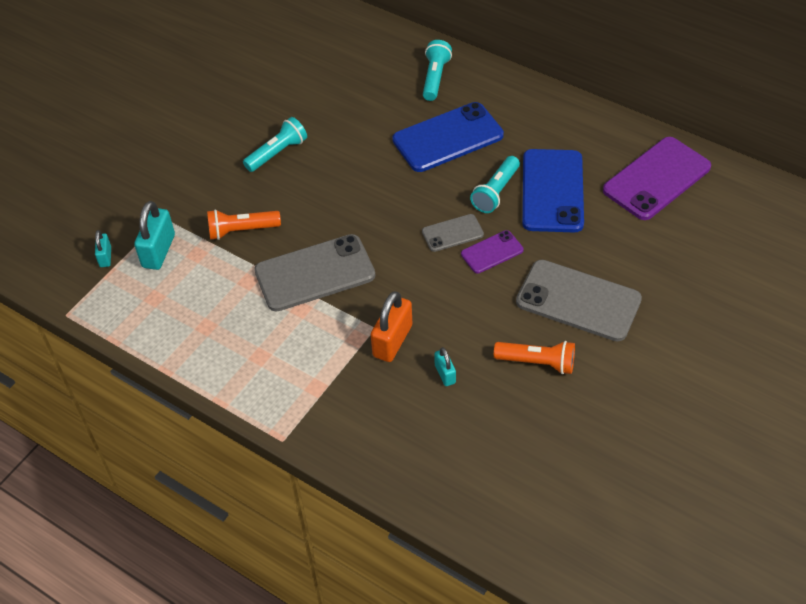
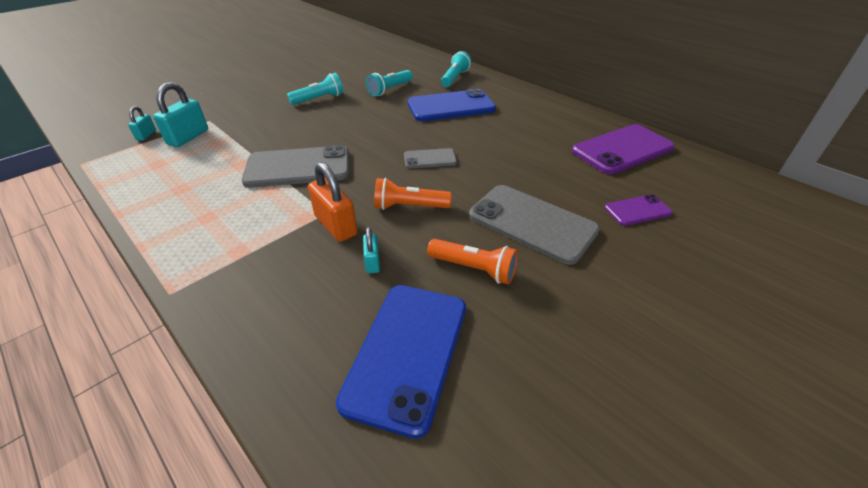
camera: 10 degrees right, 10 degrees down
(241, 230) = (260, 134): orange flashlight -> orange flashlight (409, 206)
(392, 341) = (336, 225): orange padlock -> orange padlock turned 75 degrees counterclockwise
(492, 252) = (459, 176): purple phone -> purple phone (637, 210)
(495, 192) = (477, 139): turquoise flashlight -> turquoise flashlight (389, 89)
(552, 191) = (527, 145): blue phone -> blue phone (407, 353)

